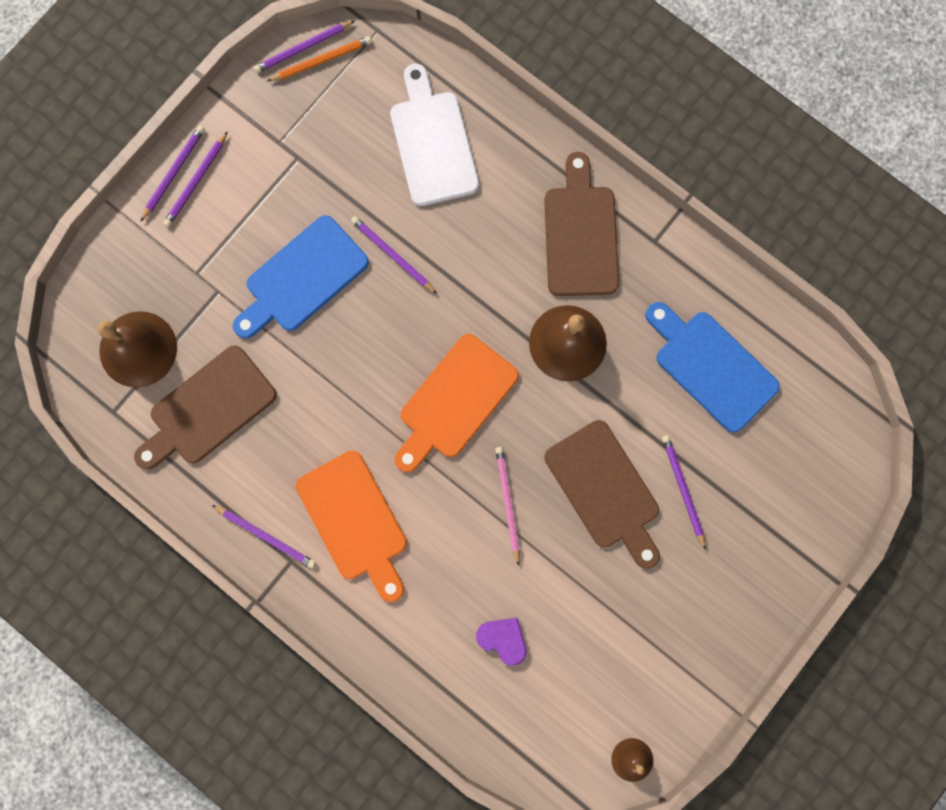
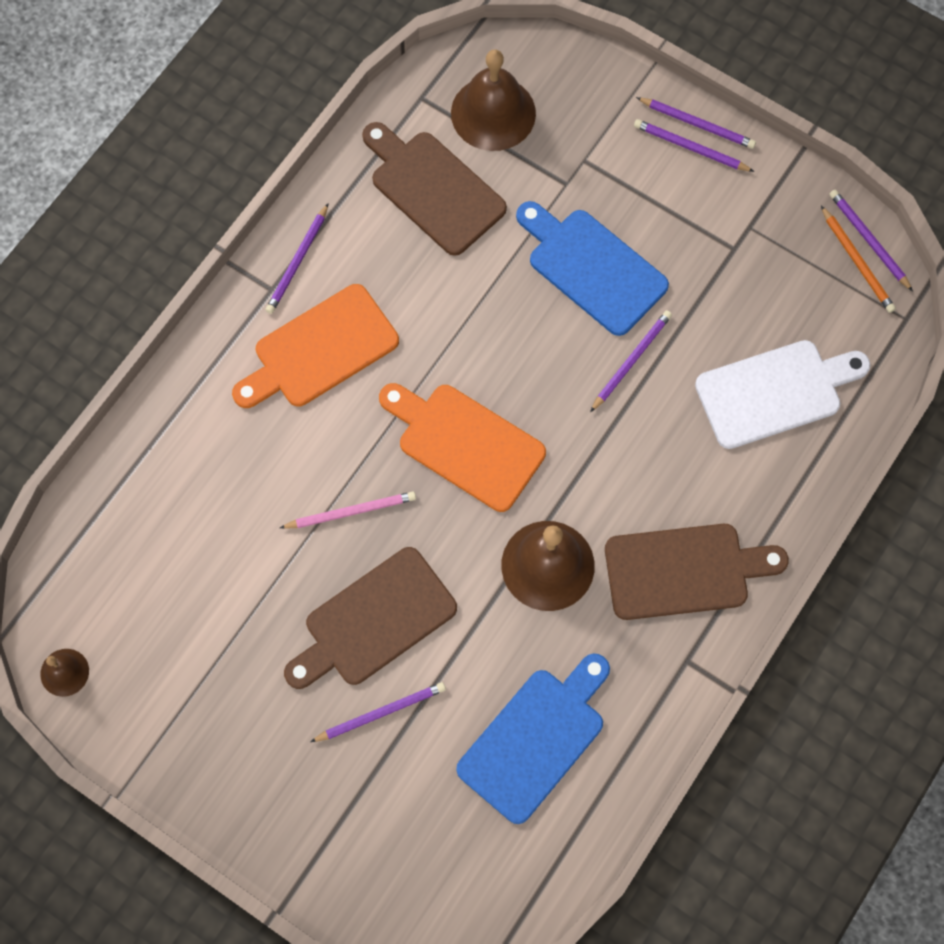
camera: 85 degrees right, 10 degrees down
(503, 639) = (196, 519): purple heart -> none

